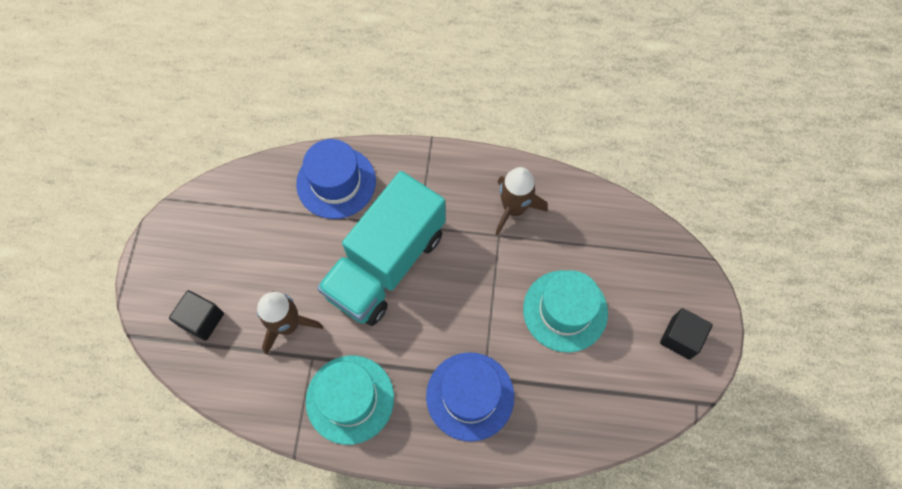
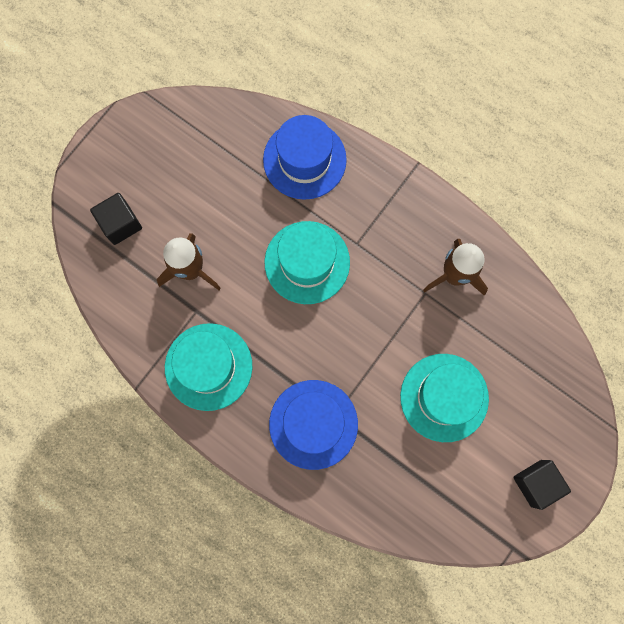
camera: 30 degrees right, 10 degrees up
(386, 264) = (307, 262): turquoise truck -> turquoise hat

